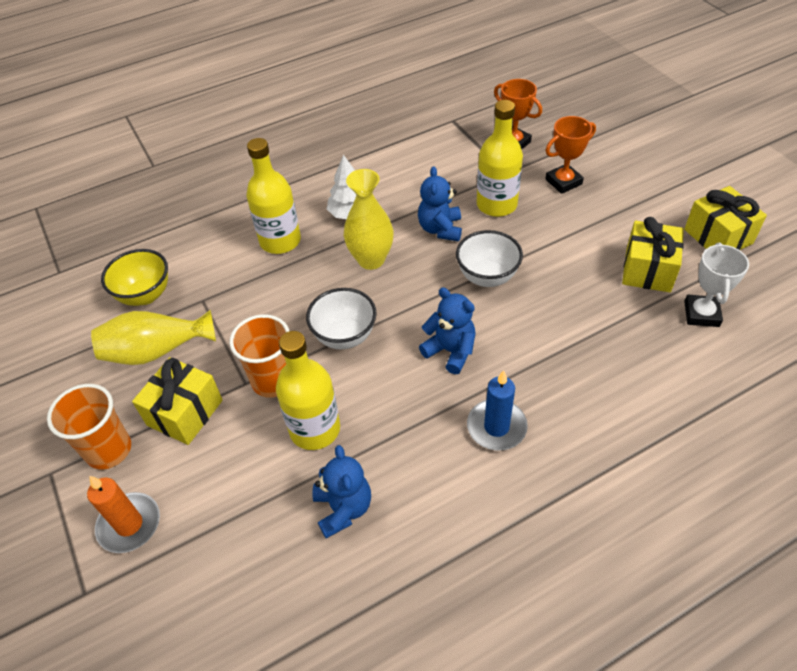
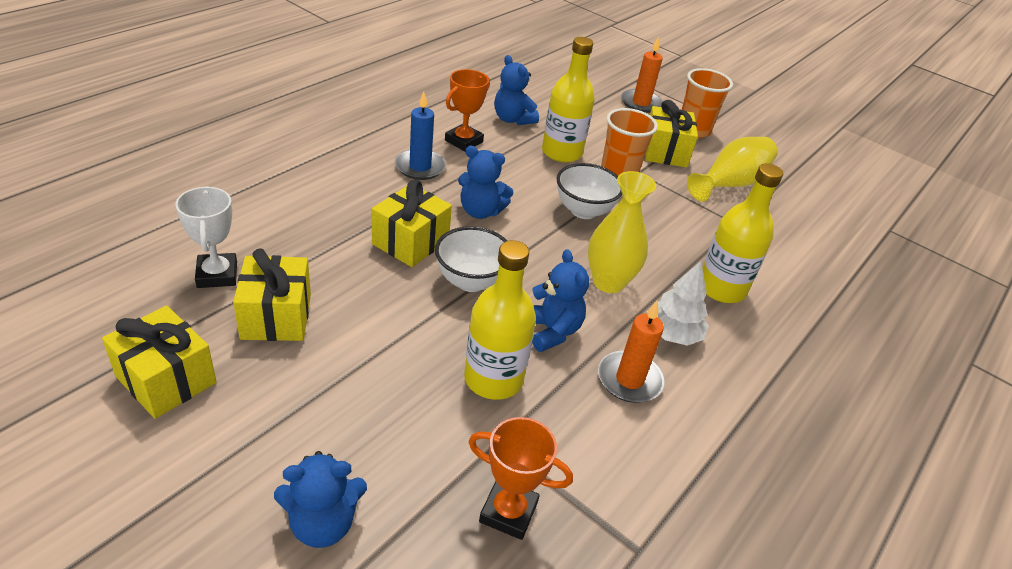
camera: 150 degrees right, 10 degrees down
(145, 295) = (790, 221): yellow bowl -> none
(404, 191) = (629, 380): none -> orange candle
(529, 324) = (410, 242): none -> yellow gift
(563, 182) = (404, 439): orange trophy -> orange trophy (463, 141)
(613, 153) = (323, 523): none -> blue teddy bear

